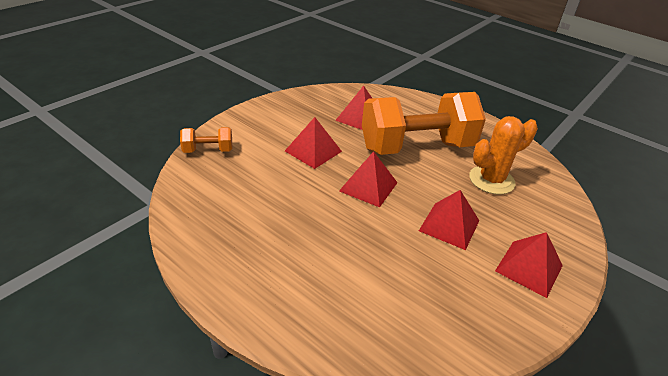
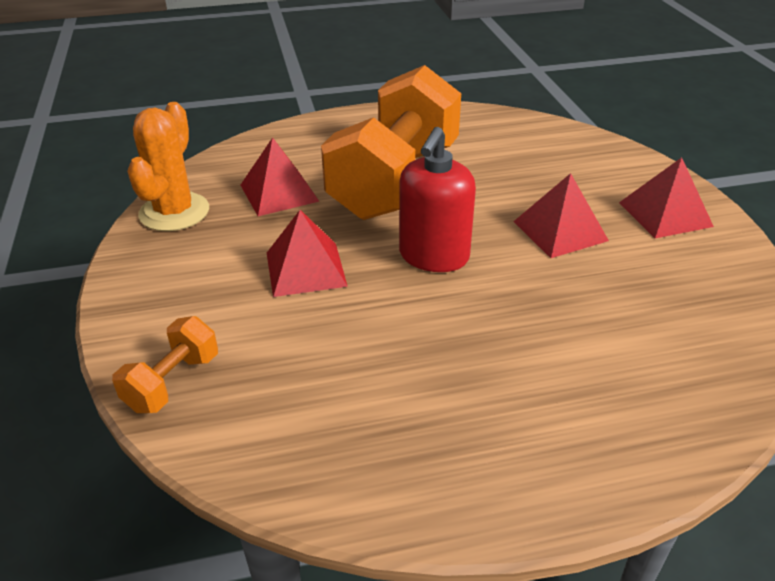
camera: 50 degrees left, 0 degrees up
(368, 186) = (433, 256): red pyramid -> red soap dispenser
(491, 180) = (509, 162): orange cactus -> orange cactus (174, 212)

